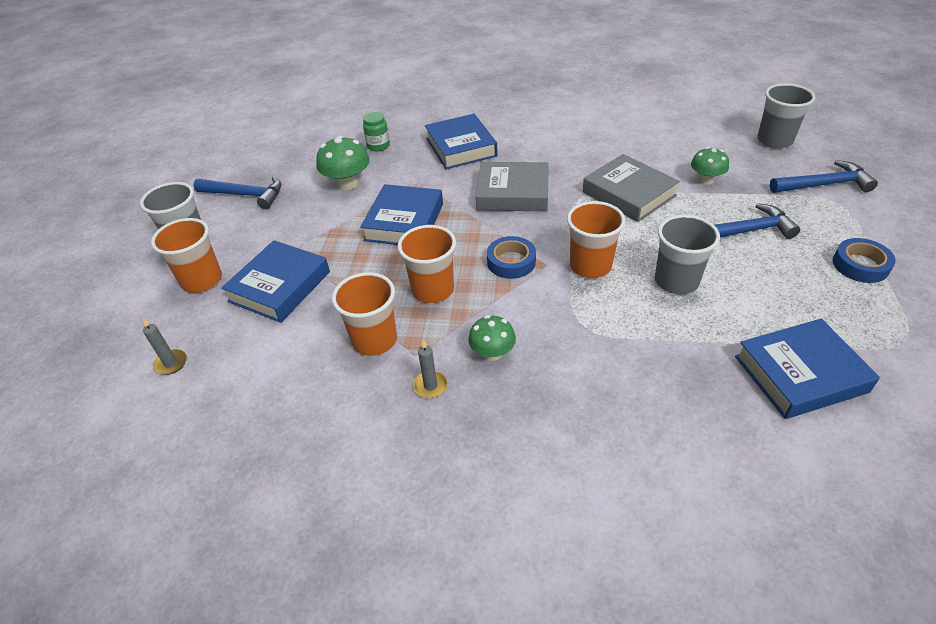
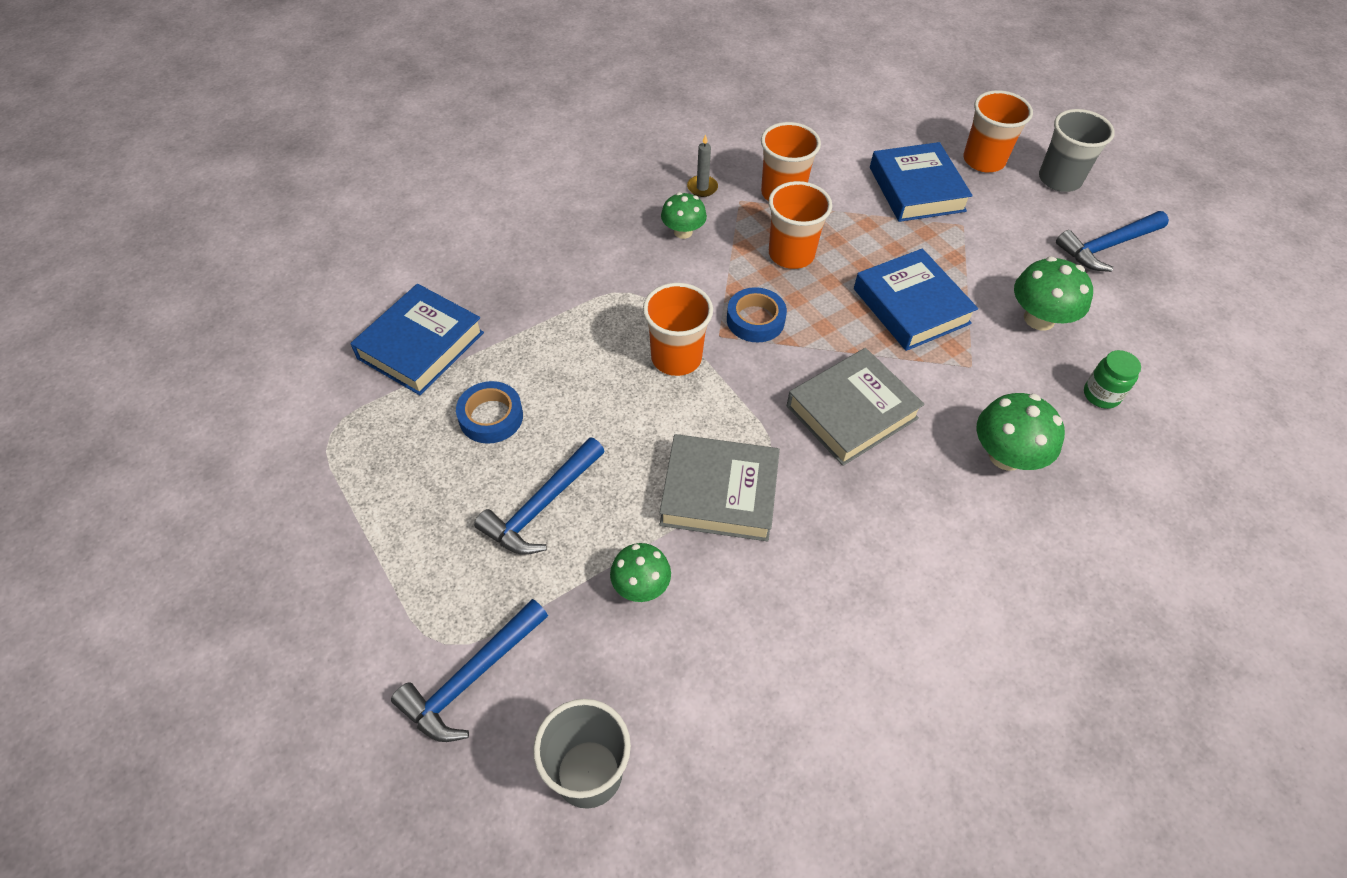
camera: 135 degrees right, 10 degrees up
(171, 363) = (896, 109): grey candle -> none
(461, 147) = (1006, 456): blue book -> green mushroom
(676, 281) = (579, 386): grey cup -> none
(860, 265) = (389, 523): blue tape -> blue tape (491, 417)

